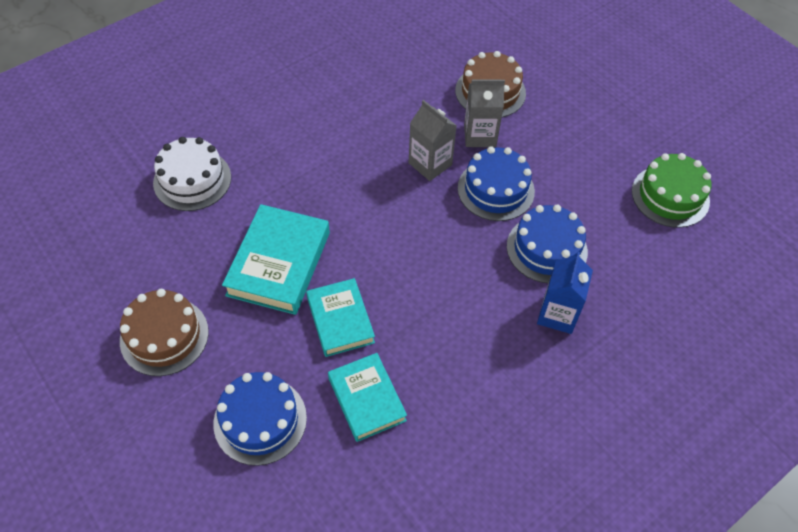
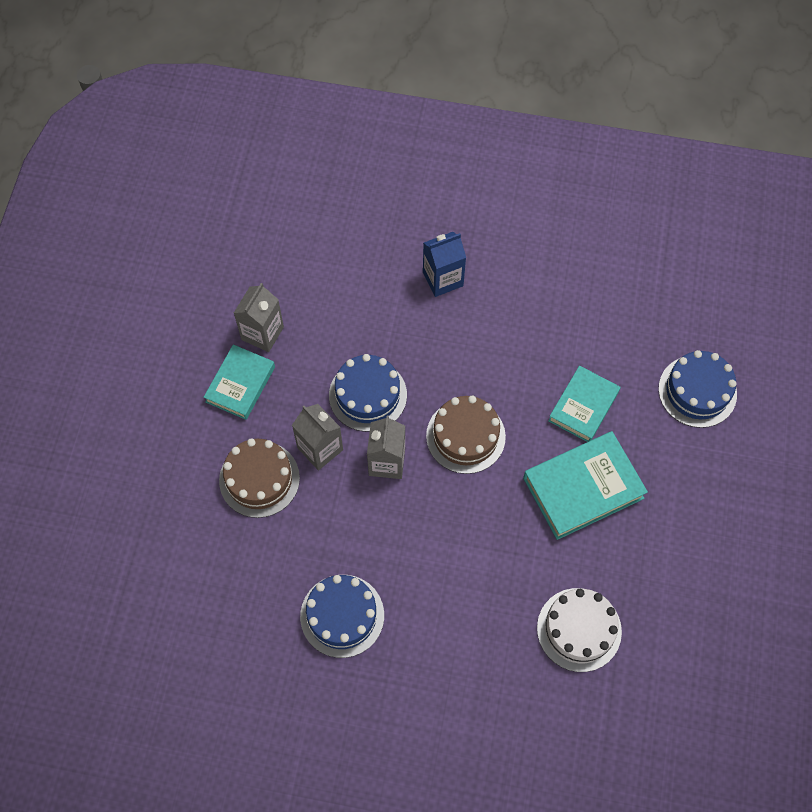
camera: 130 degrees left, 10 degrees up
(164, 336) = (711, 507): brown cake -> brown cake (465, 436)
(366, 399) = (619, 342): turquoise book -> turquoise book (240, 384)
(546, 249) = (392, 322): blue cake -> blue cake (342, 615)
(611, 164) = (262, 333): none -> grey carton
(670, 196) = (260, 275): green cake -> none

